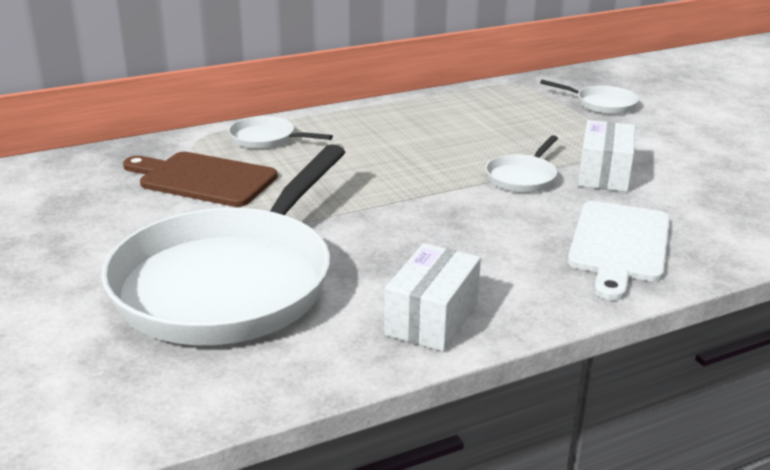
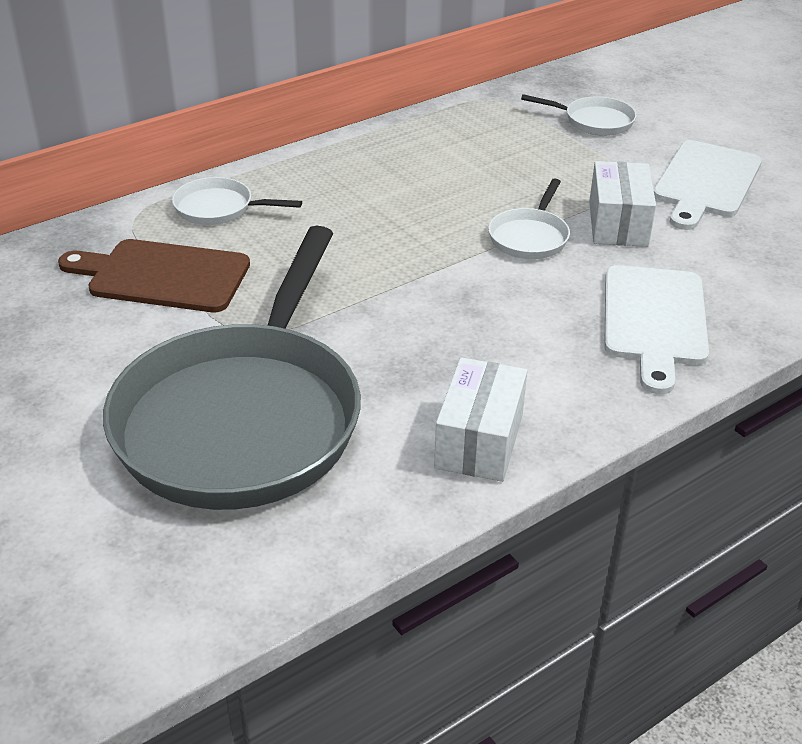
camera: 10 degrees left, 10 degrees up
(230, 282) = (243, 418): white pan -> grey pan
(691, 152) = (706, 182): none -> white cutting board

